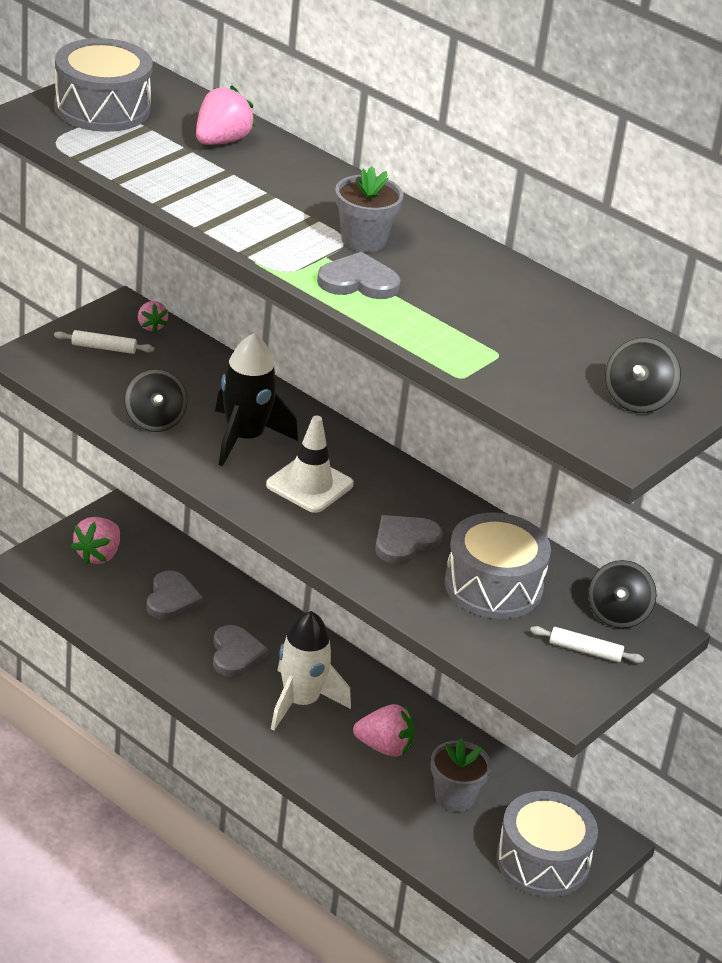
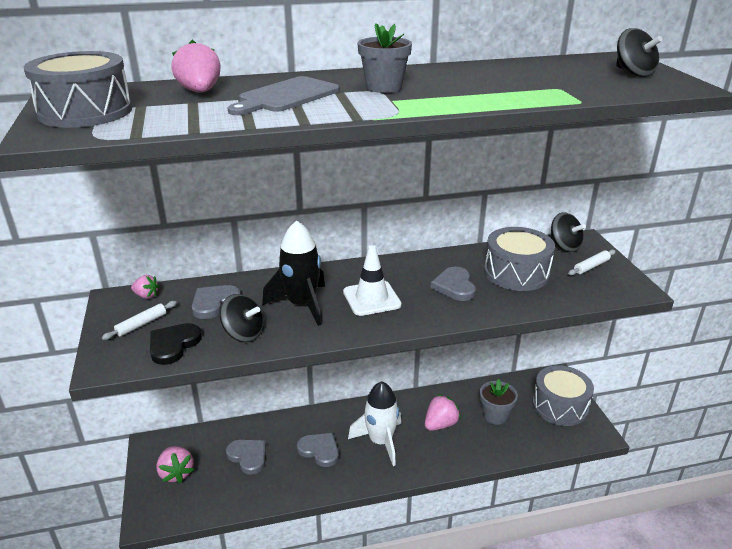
camera: 50 degrees left, 5 degrees down
(93, 384) = (173, 345): none -> black heart
(264, 192) = (286, 96): none -> grey cutting board
(358, 281) = (435, 99): grey heart -> grey heart (214, 303)

